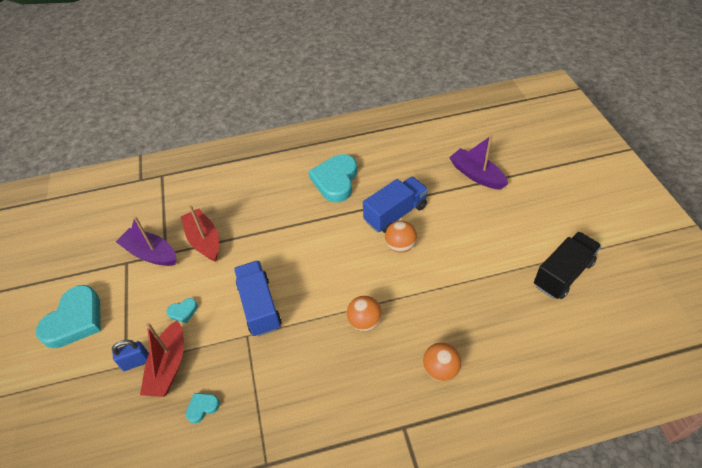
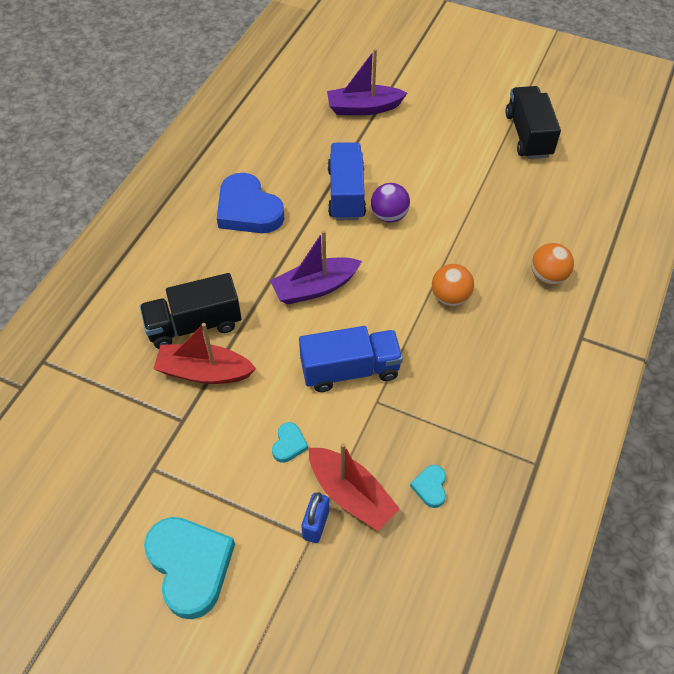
camera: 55 degrees left, 5 degrees up
(151, 253) = (166, 435): purple boat -> purple boat (315, 288)
(232, 215) = (194, 325): none -> black truck
(259, 306) = (350, 370): blue truck -> blue truck turned 150 degrees clockwise
(335, 180) = (248, 210): turquoise heart -> blue heart
(400, 246) = (389, 216): orange ball -> purple ball

